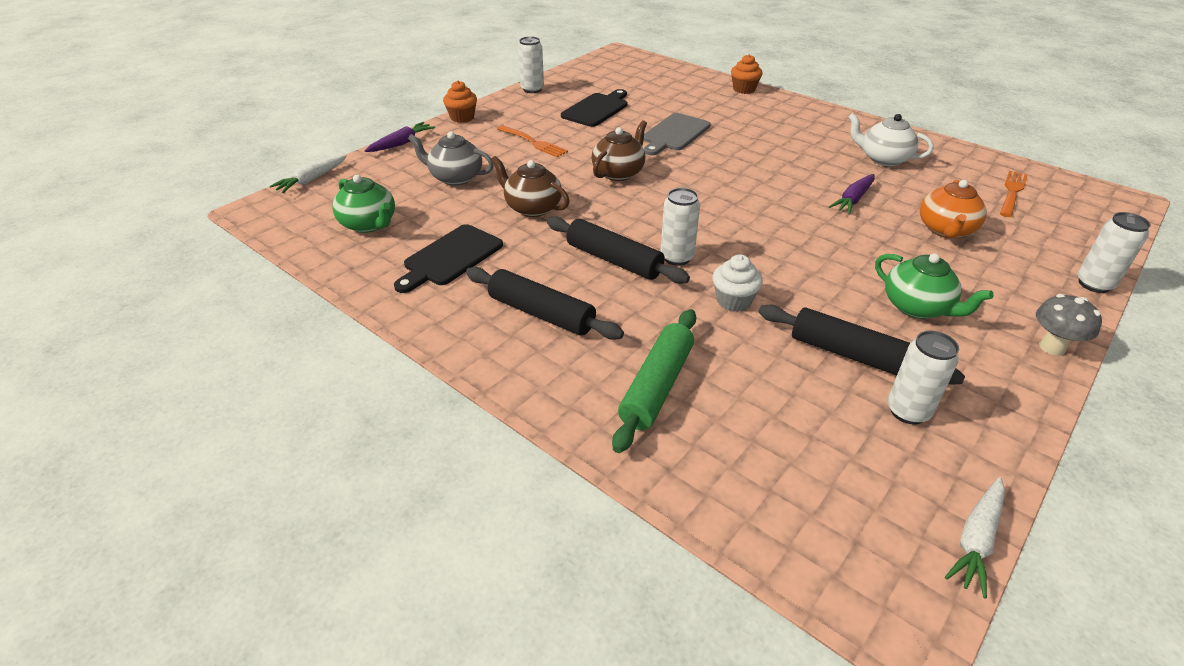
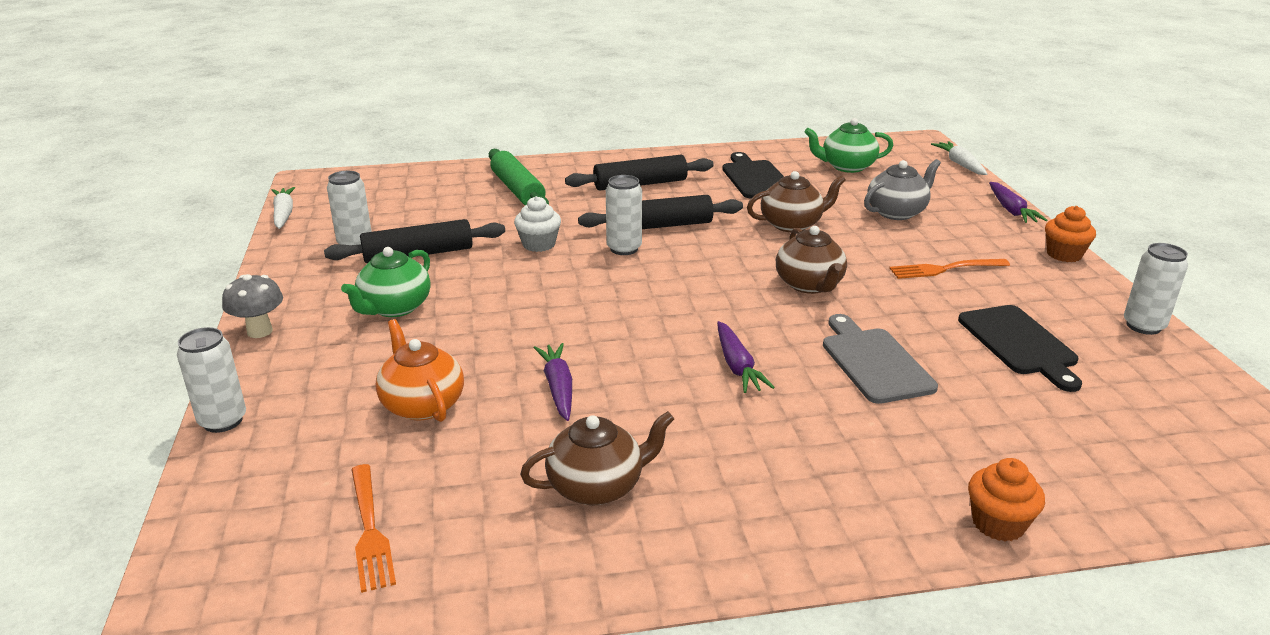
camera: 130 degrees right, 10 degrees down
(741, 163) = (737, 366): none -> purple carrot
(883, 159) = (597, 486): white teapot -> brown teapot
(917, 307) = (394, 308): green teapot -> green teapot turned 60 degrees counterclockwise

